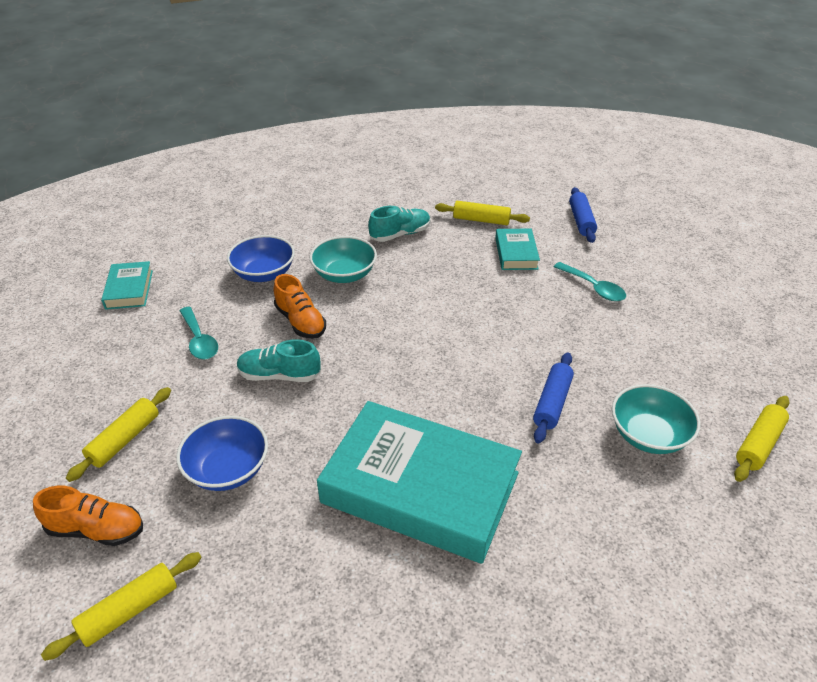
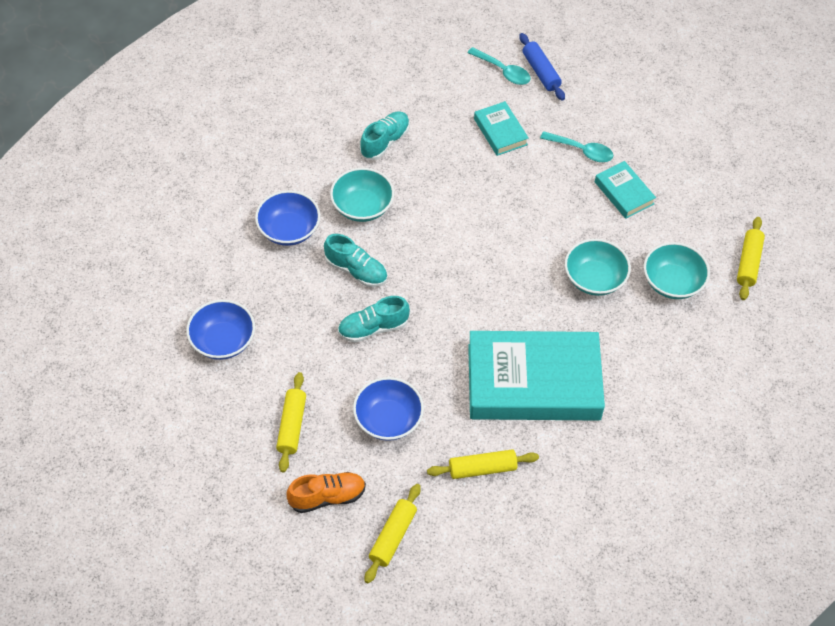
camera: 25 degrees left, 15 degrees up
(129, 289) = (178, 289): turquoise book -> turquoise book (624, 193)
(129, 341) = (223, 341): none -> blue bowl
(199, 340) = (283, 319): turquoise spoon -> turquoise spoon (503, 71)
(300, 322) = (356, 270): orange shoe -> turquoise shoe
(481, 220) = (450, 99): yellow rolling pin -> yellow rolling pin (482, 468)
(552, 403) = (594, 279): blue rolling pin -> turquoise bowl

